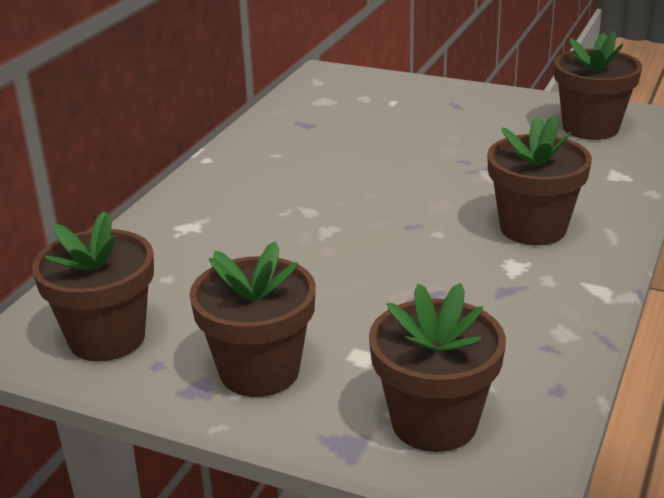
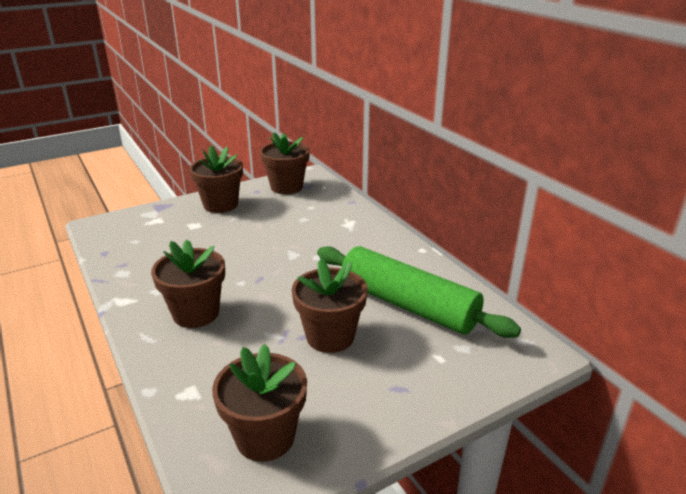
camera: 125 degrees right, 0 degrees up
(335, 133) = (408, 304): none -> green rolling pin
(434, 422) = (139, 223): brown flower pot -> brown flower pot (330, 336)

